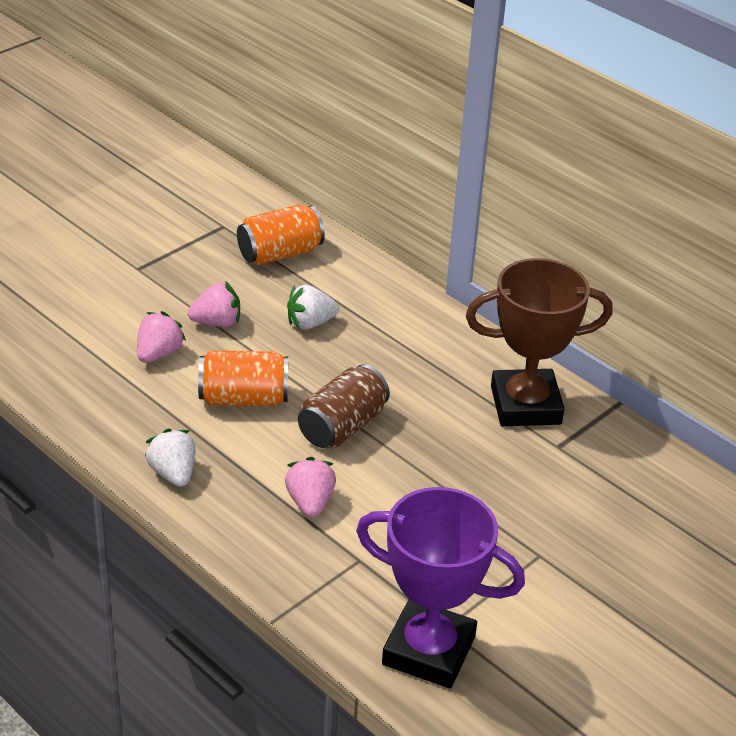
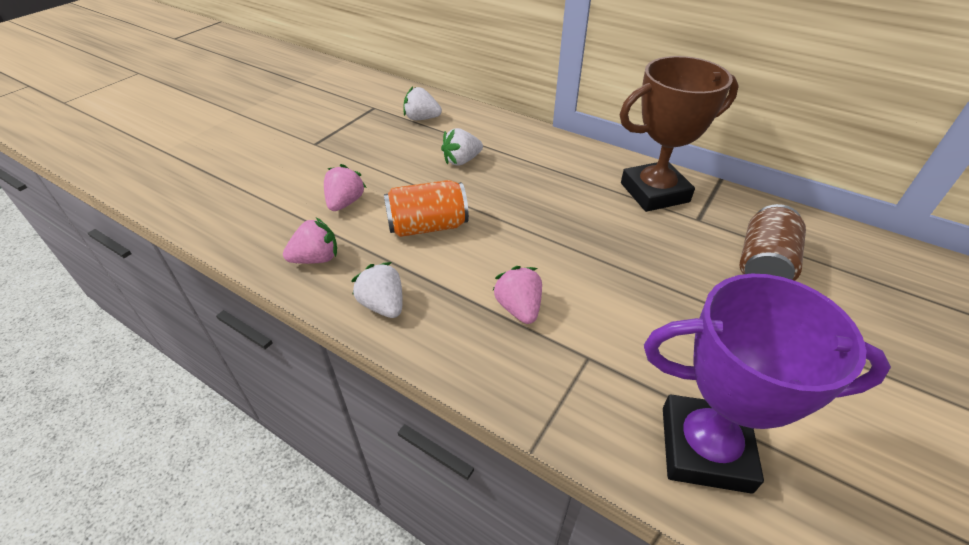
camera: 10 degrees left, 5 degrees up
(217, 322) = (387, 172): pink strawberry -> pink strawberry (316, 259)
(280, 254) = (421, 118): orange can -> white strawberry
(342, 427) = (519, 235): brown can -> brown can (763, 265)

